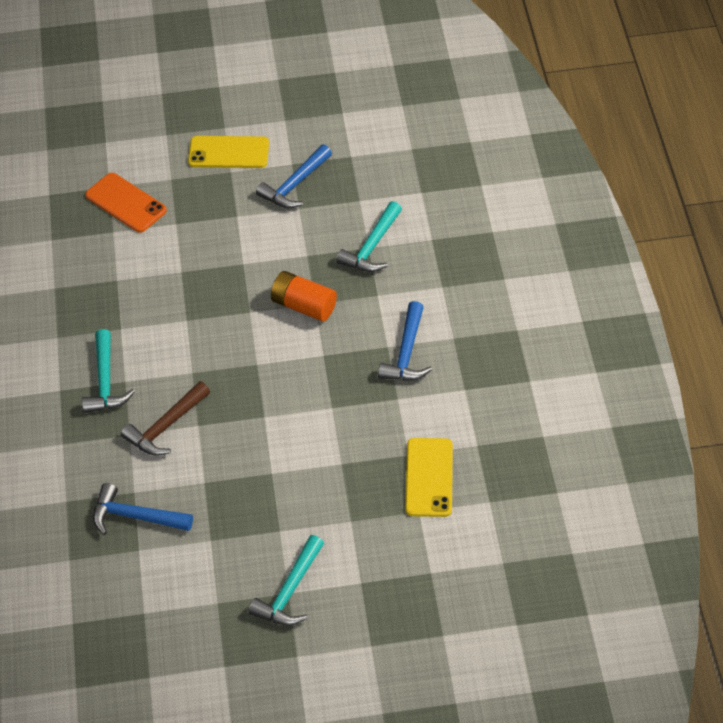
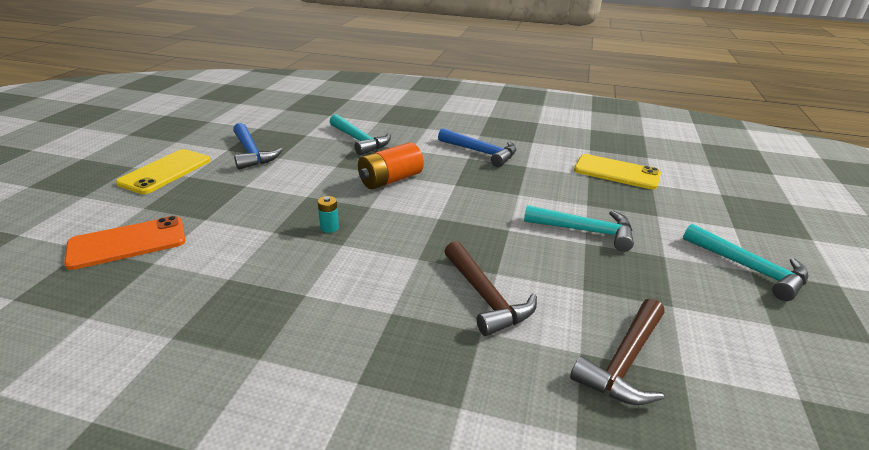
camera: 70 degrees left, 20 degrees down
(105, 381) = (378, 330): turquoise hammer -> turquoise hammer (585, 231)
(135, 516) = (624, 362): blue hammer -> brown hammer
(204, 302) = (329, 227): none -> turquoise battery

